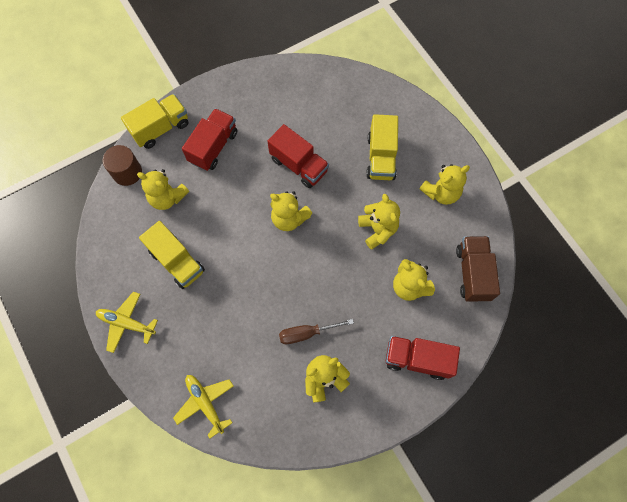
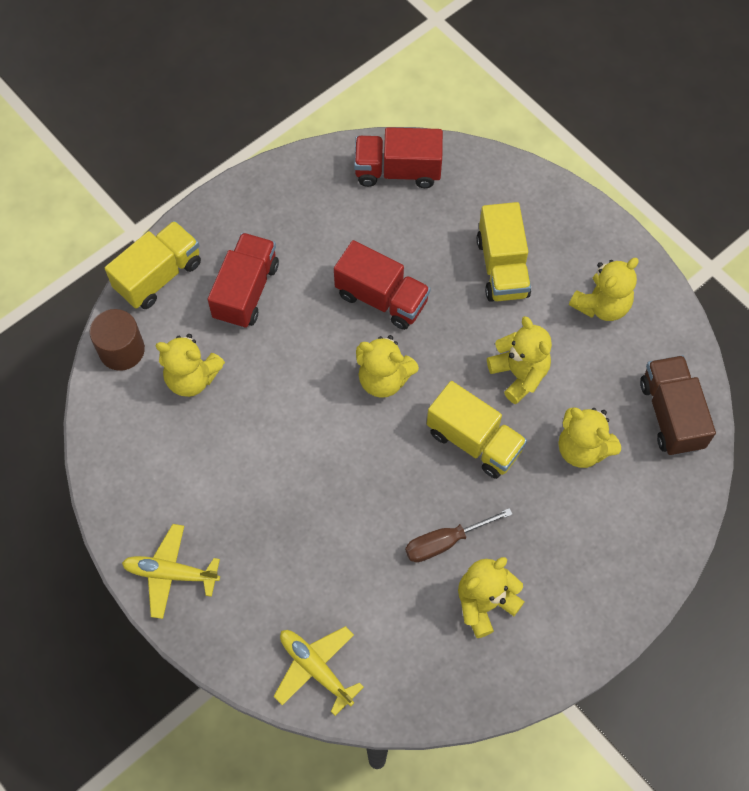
camera: 10 degrees left, 5 degrees down
(177, 261) = (228, 470): yellow truck -> yellow truck (474, 441)
(417, 359) = (615, 551): red truck -> red truck (397, 171)

